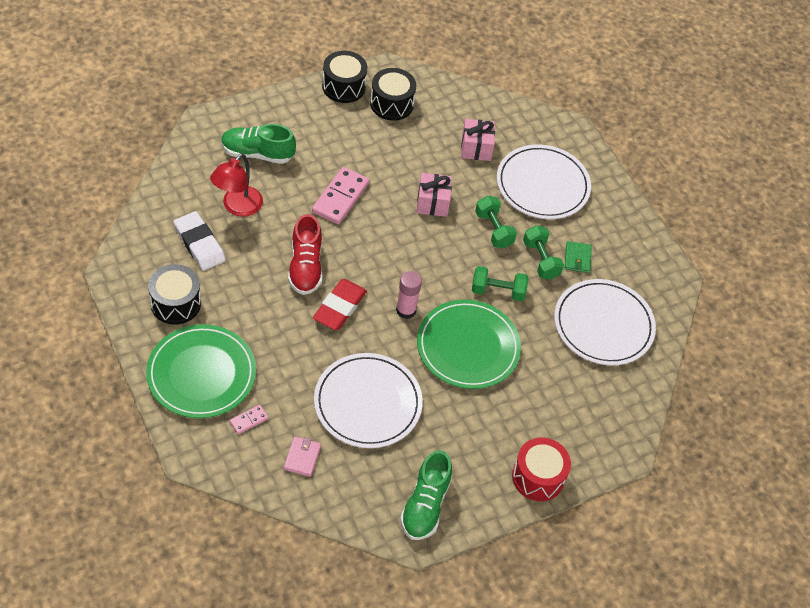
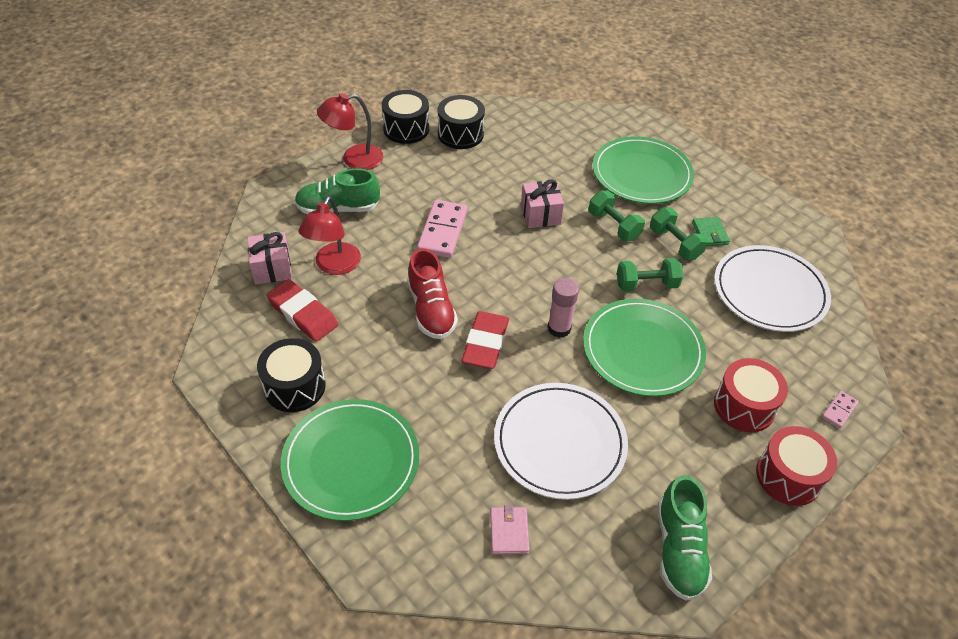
camera: 10 degrees left, 5 degrees down
(199, 244) = (303, 314): white eraser -> red eraser
(249, 420) = (427, 503): pink domino -> pink domino (839, 410)
(286, 107) = (354, 159): none -> red lamp
(476, 148) = (561, 155): pink gift -> pink gift (272, 268)
(530, 414) = (744, 406): none -> red drum
(542, 185) = (641, 174): white plate -> green plate

